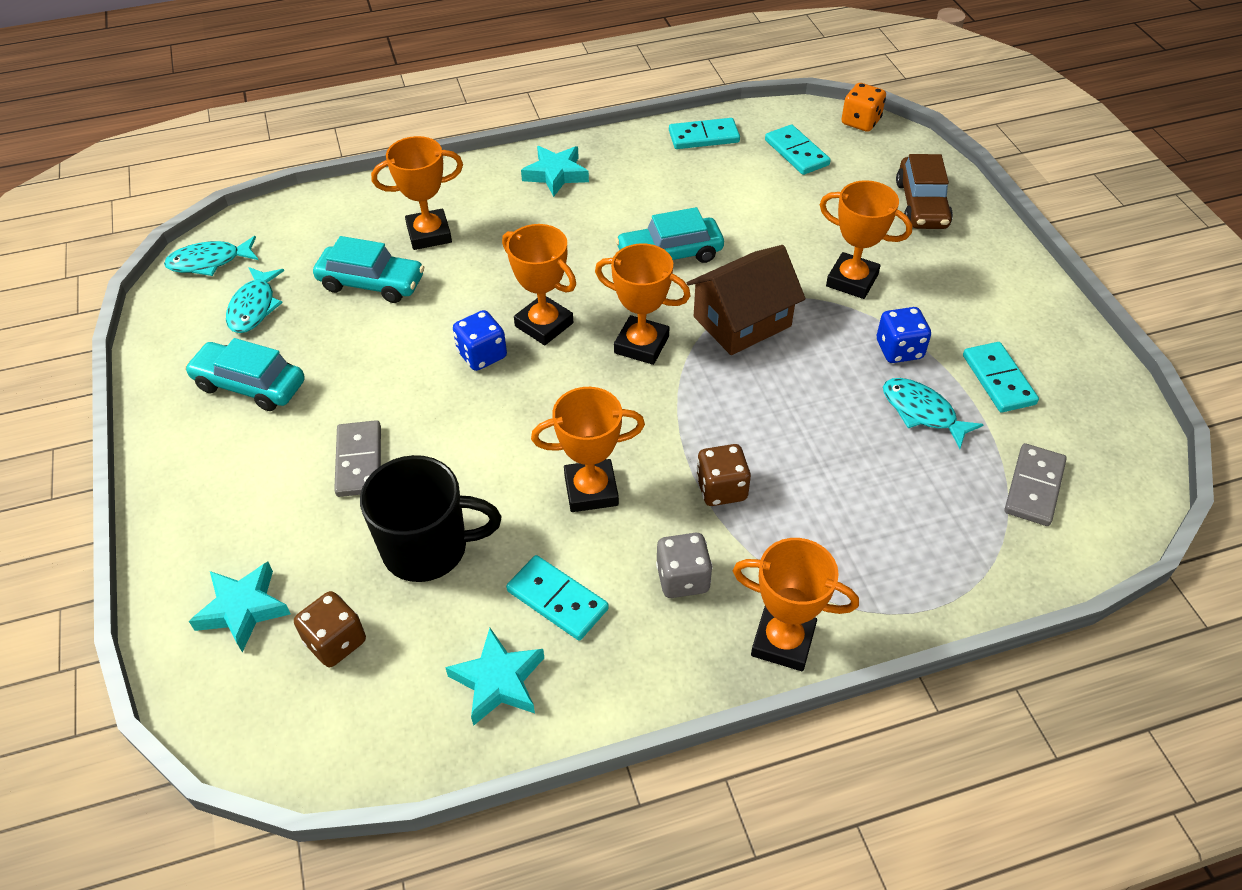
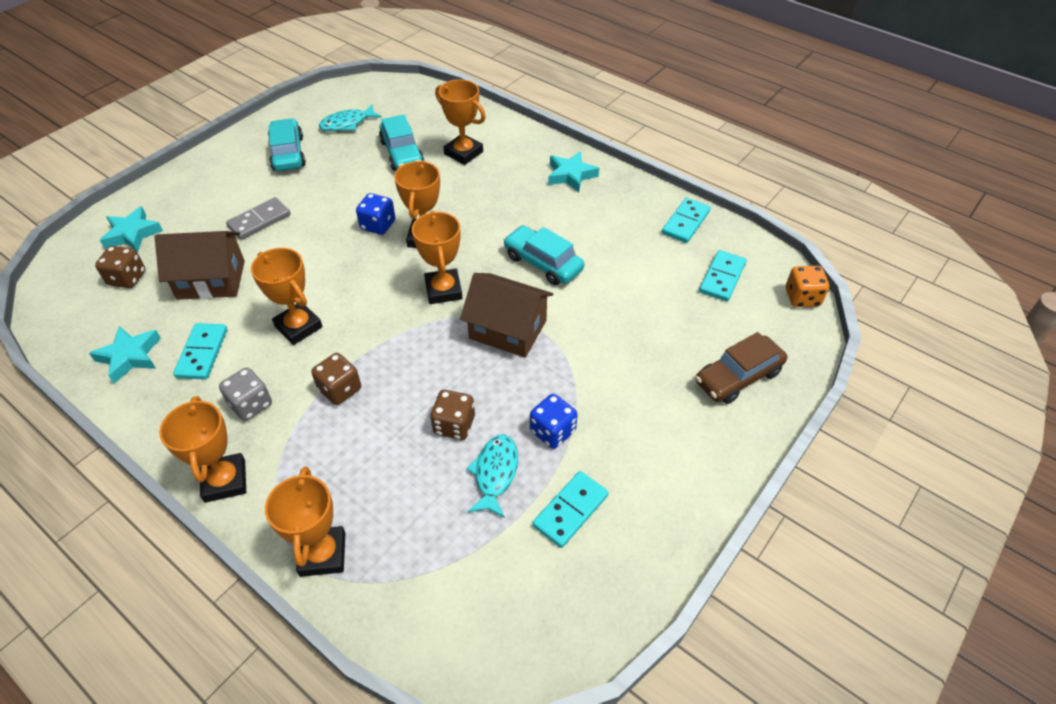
camera: 55 degrees right, 0 degrees up
(209, 262) = (369, 91): turquoise fish -> none
(428, 548) = (211, 280): black mug -> brown house
(703, 137) = (686, 222): turquoise domino -> turquoise domino turned 75 degrees clockwise
(840, 416) = (454, 425): none -> brown dice
(852, 280) = (606, 371): orange trophy -> orange trophy (323, 554)
(1034, 487) = (465, 581): grey domino -> none

